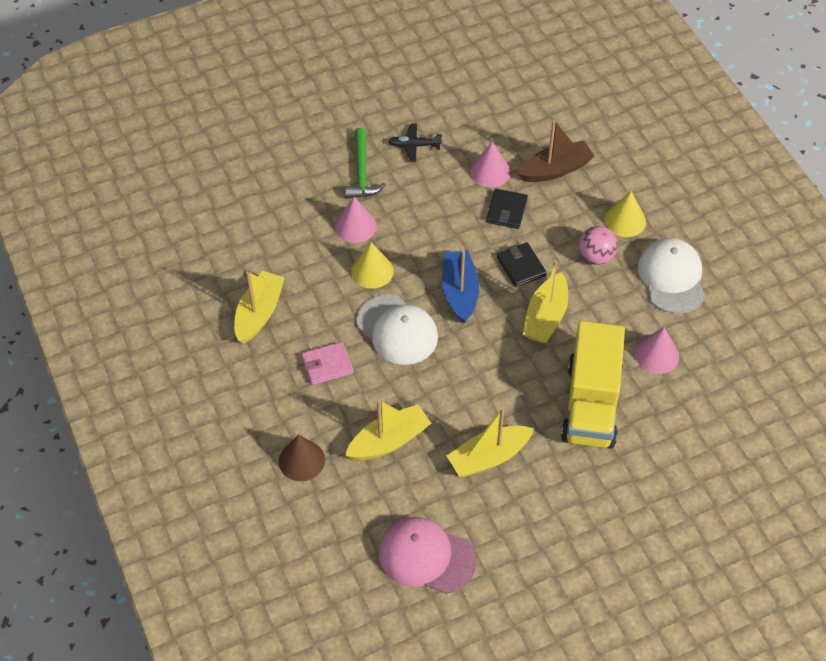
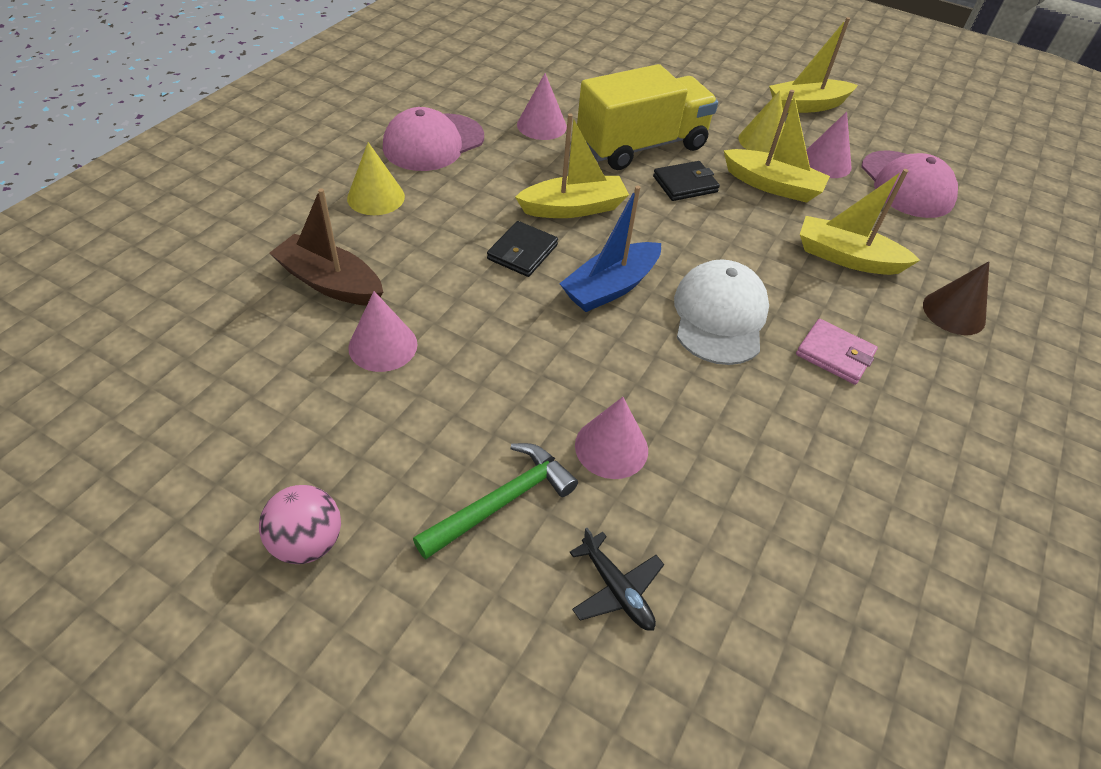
camera: 130 degrees left, 5 degrees down
(259, 313) = (857, 472): yellow boat -> yellow boat (807, 106)
(372, 271) = (665, 385): yellow cone -> yellow cone (763, 141)
(414, 146) = (392, 462): black plane -> black plane (616, 589)
(489, 520) = (825, 163): none -> pink cone
(506, 211) = (443, 299): black wallet -> black wallet (685, 184)
(596, 257) = (452, 201): pink ball -> pink ball (308, 542)
(671, 277) = (433, 143): white cap -> pink cap

